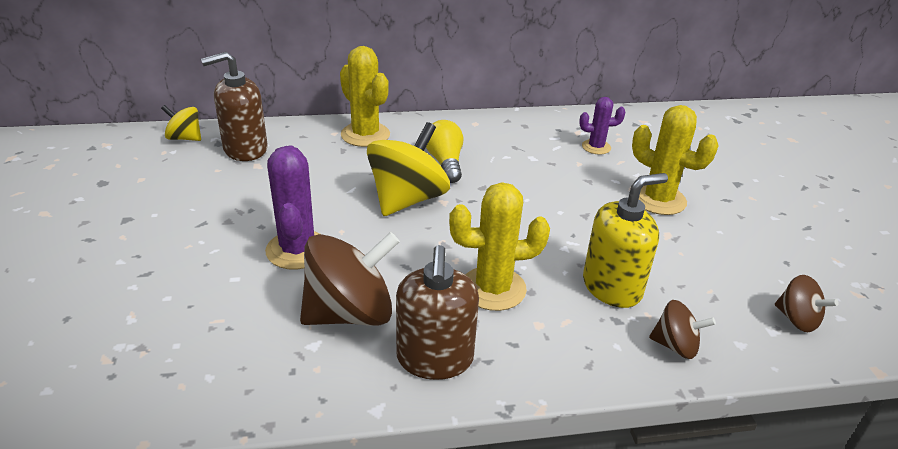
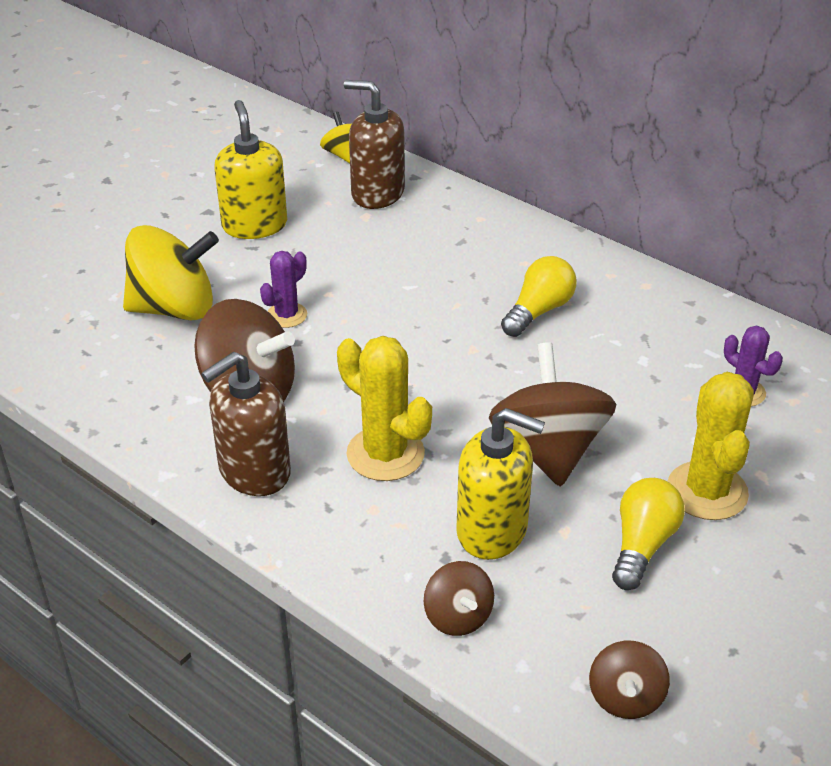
camera: 50 degrees right, 5 degrees up
(181, 209) = (254, 225): none -> yellow soap dispenser
(297, 250) = (286, 315): purple cactus -> purple cactus, size x0.59
(365, 135) = (507, 236): yellow cactus -> none
(407, 199) = (442, 326): yellow spinning top -> yellow spinning top (174, 308)
(566, 227) = (548, 449): none -> brown spinning top
(679, 243) = (642, 545): none -> yellow light bulb

